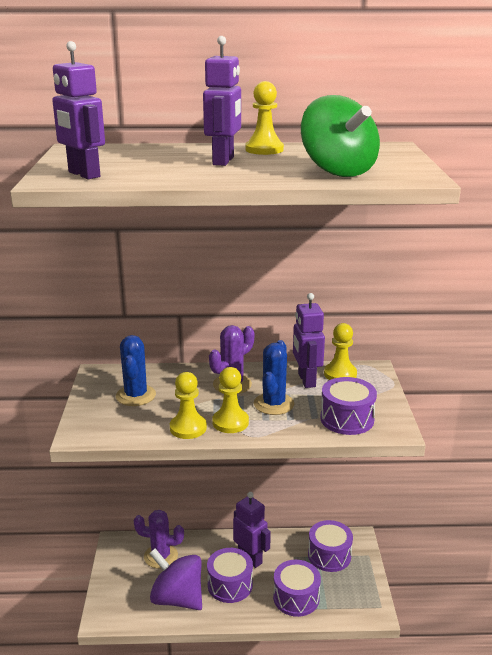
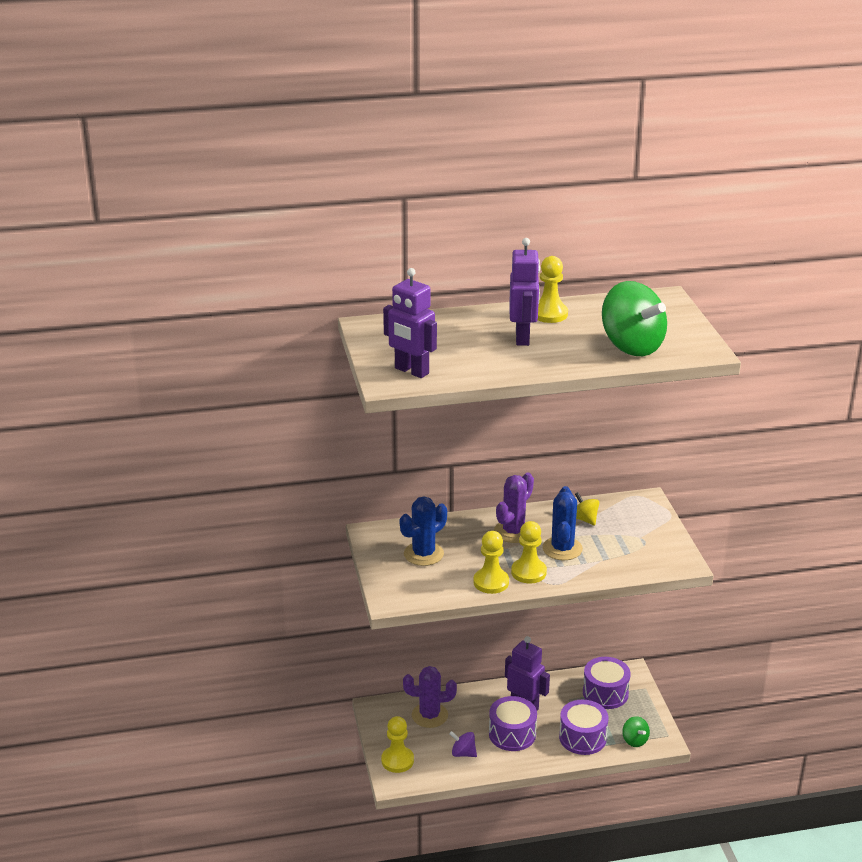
camera: 10 degrees left, 5 degrees up
(136, 395) = (423, 554): blue cactus -> blue cactus turned 60 degrees clockwise
(177, 598) = (463, 753): purple spinning top -> purple spinning top, size x0.47
(306, 380) = (584, 519): purple robot -> yellow spinning top
(340, 374) = (616, 509): yellow pawn -> yellow pawn (397, 760)
(346, 608) = (634, 740): none -> green spinning top
(347, 419) = (636, 557): purple drum -> none

